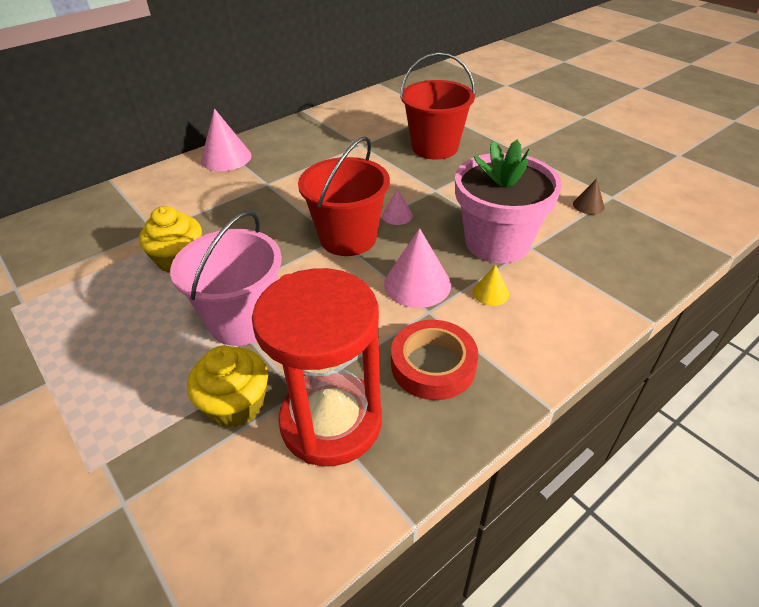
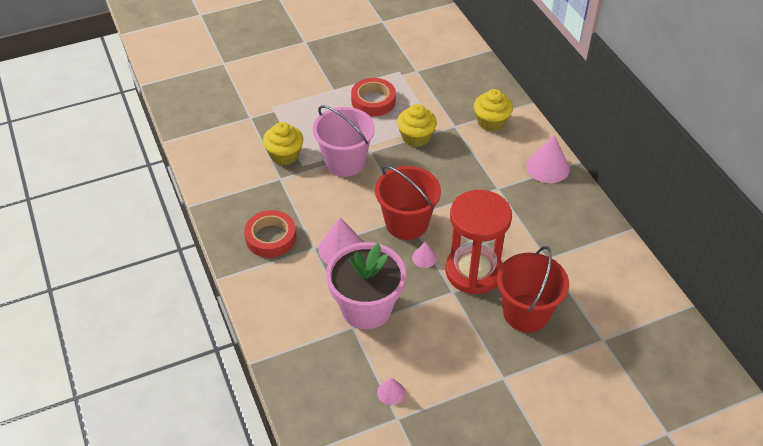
camera: 105 degrees right, 5 degrees up
(88, 321) = (373, 101): none -> red tape
(146, 203) = (491, 122): none -> yellow cupcake
(331, 422) = (255, 188): red hourglass -> red hourglass (473, 271)
(490, 293) = (316, 285): yellow cone -> none
(588, 205) = (391, 392): brown cone -> pink cone

